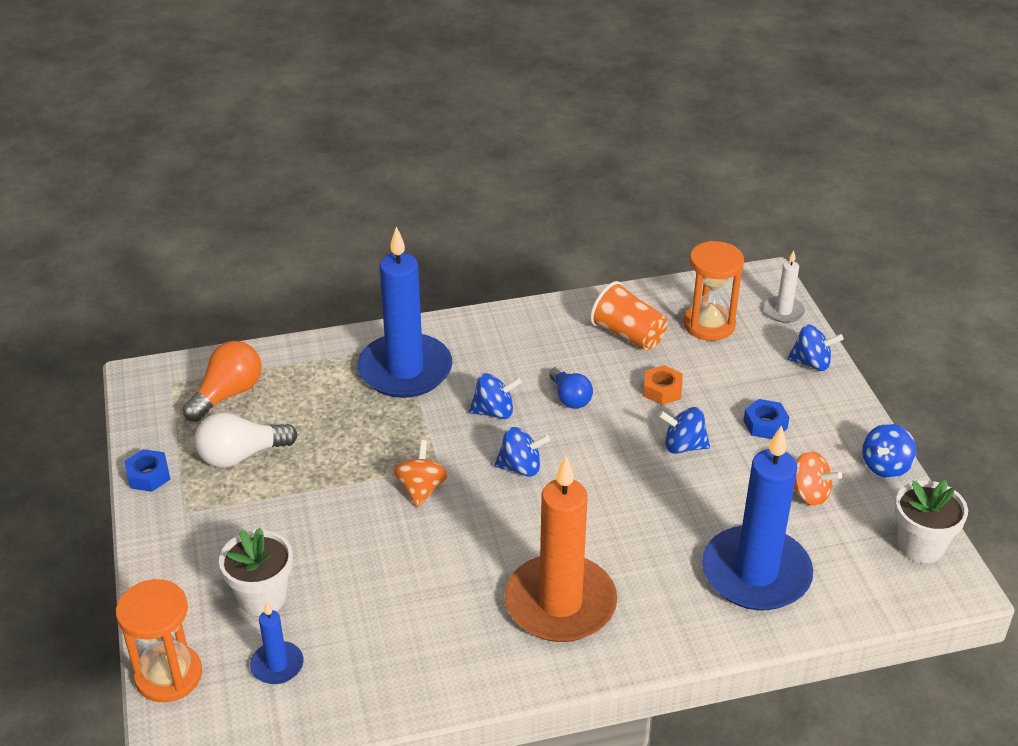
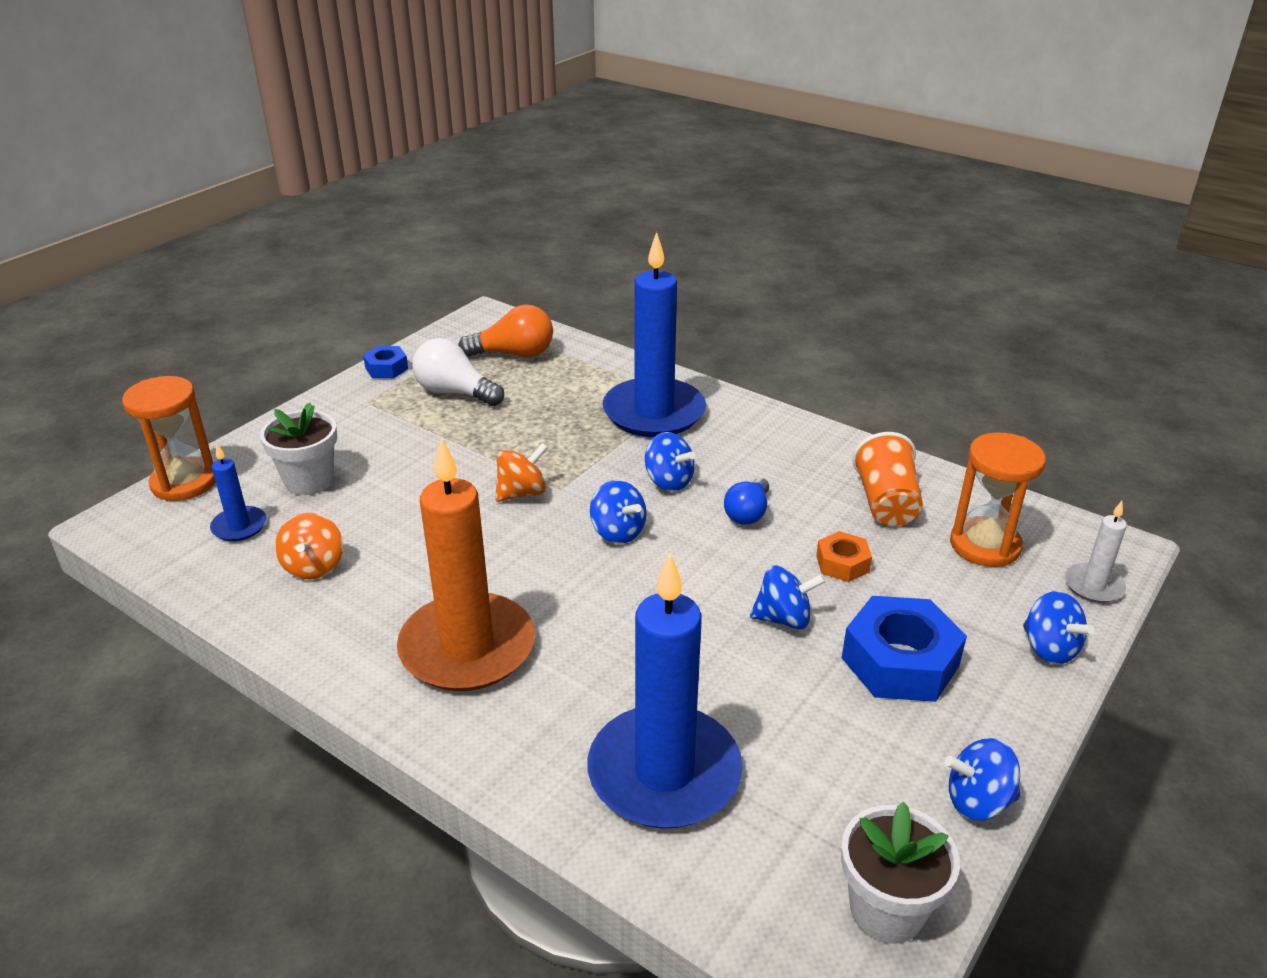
camera: 50 degrees right, 5 degrees down
(683, 446) = (784, 618): blue spinning top -> blue spinning top turned 120 degrees clockwise
(765, 424) = (900, 662): blue nut -> blue nut, size x1.88
(809, 494) = (841, 754): orange spinning top -> orange spinning top (314, 566)

